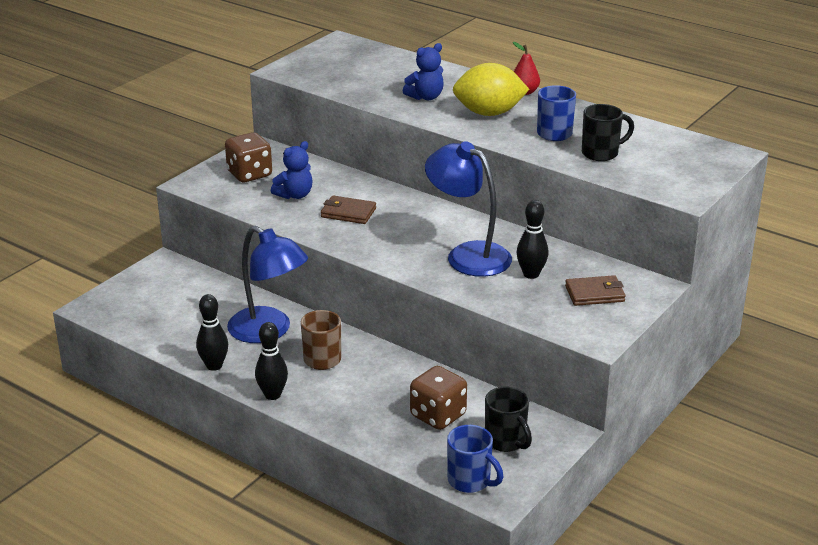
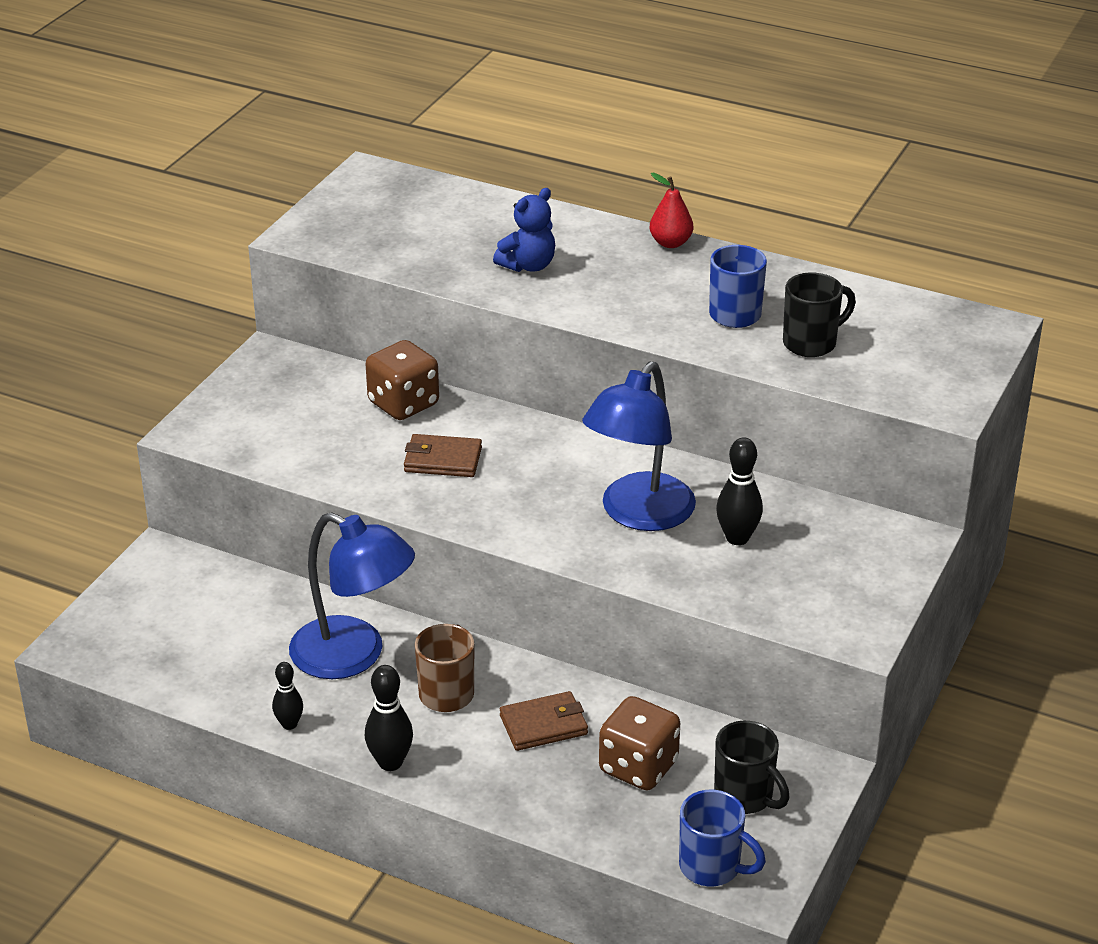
camera: 10 degrees left, 5 degrees up
(214, 366) = (289, 724): black bowling pin -> black bowling pin, size x0.65
(249, 174) = (273, 406): brown dice -> brown dice (403, 404)
(295, 195) = (353, 437): blue teddy bear -> none
(468, 255) = (638, 514): blue lamp -> blue lamp turned 90 degrees counterclockwise
(489, 113) = (630, 287): yellow lemon -> none
(595, 294) = (835, 561): brown wallet -> brown wallet (544, 725)

